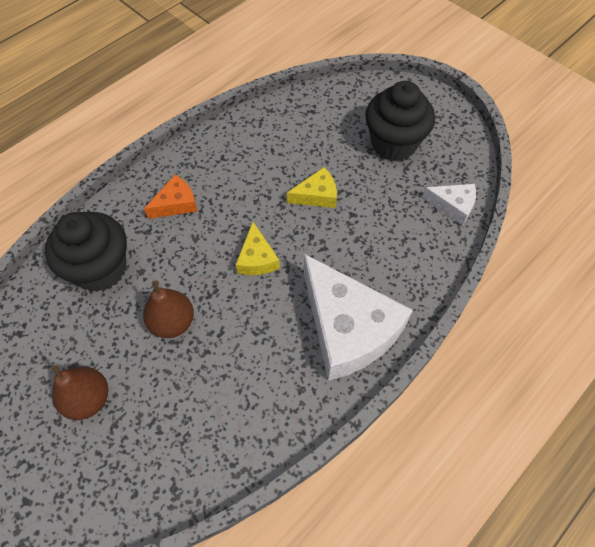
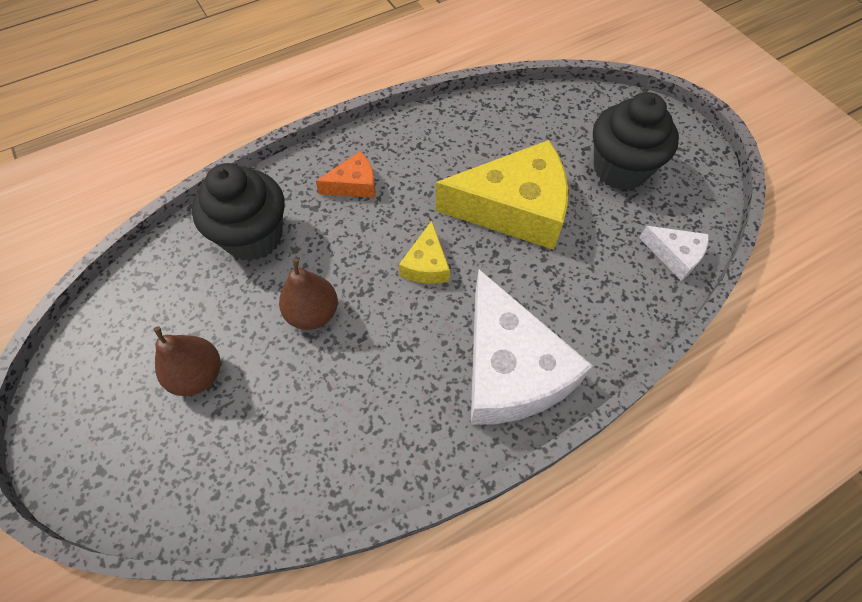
camera: 15 degrees right, 0 degrees up
(317, 195) = (514, 209): yellow cheese -> yellow cheese, size x2.14

